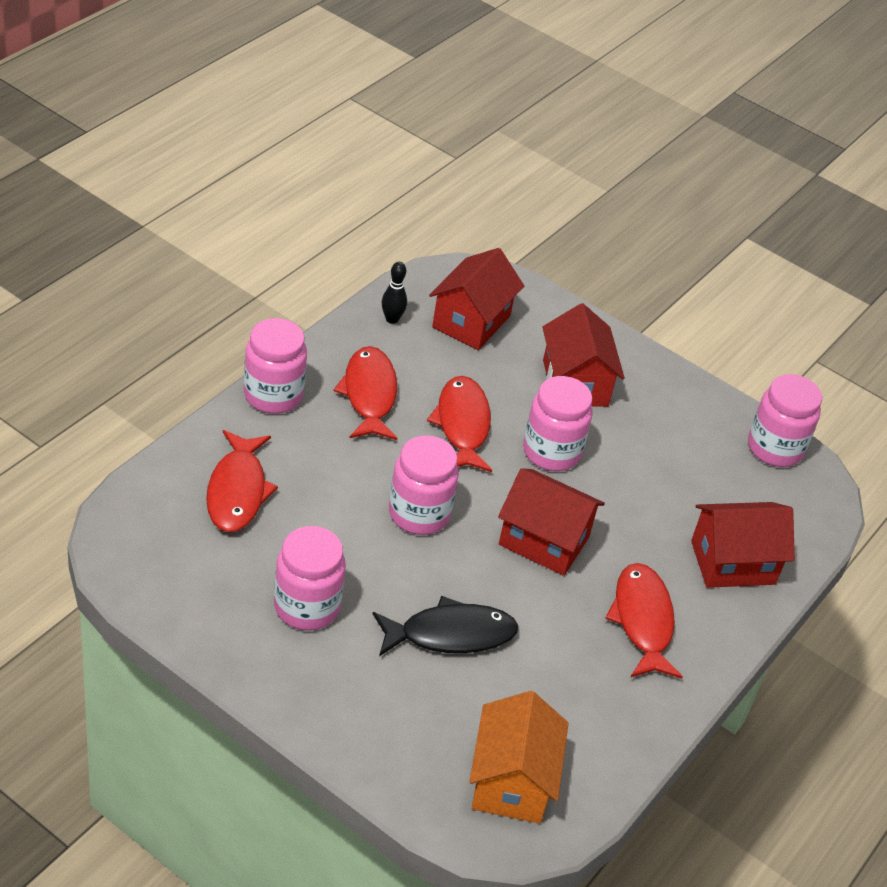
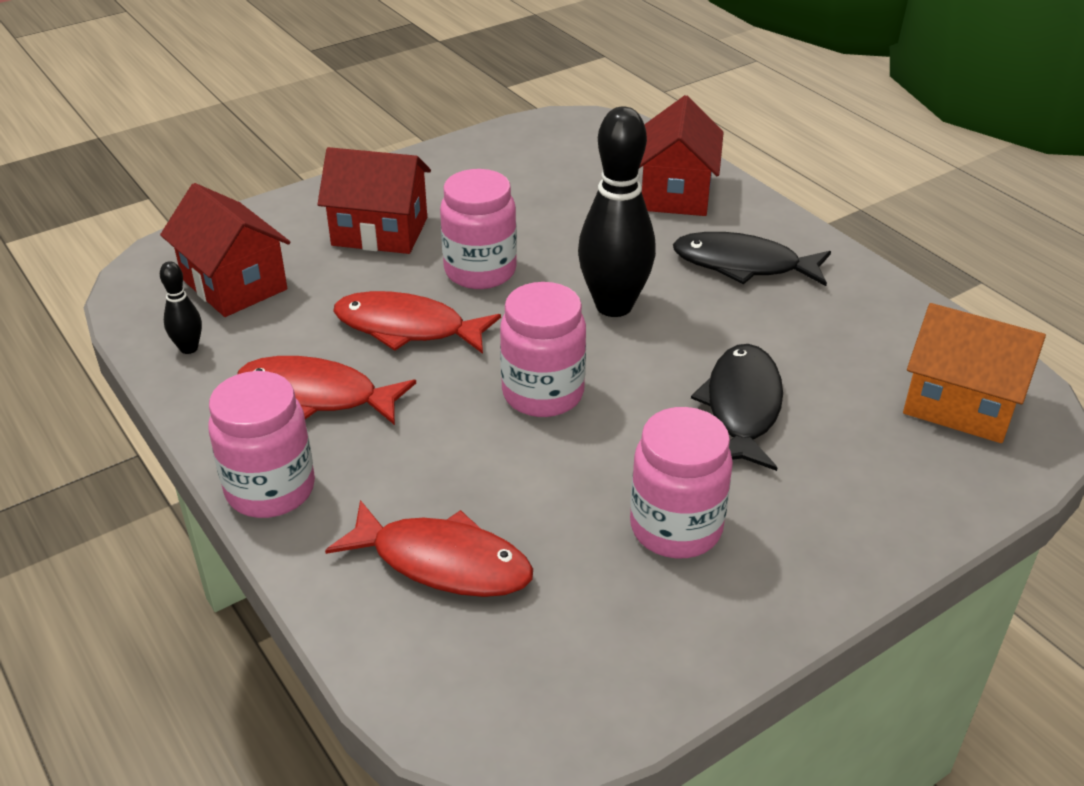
camera: 65 degrees left, 5 degrees down
(544, 540) = (614, 306): red house -> black bowling pin
(642, 620) = (743, 265): red fish -> black fish
(774, 448) = (531, 134): pink jar -> none

